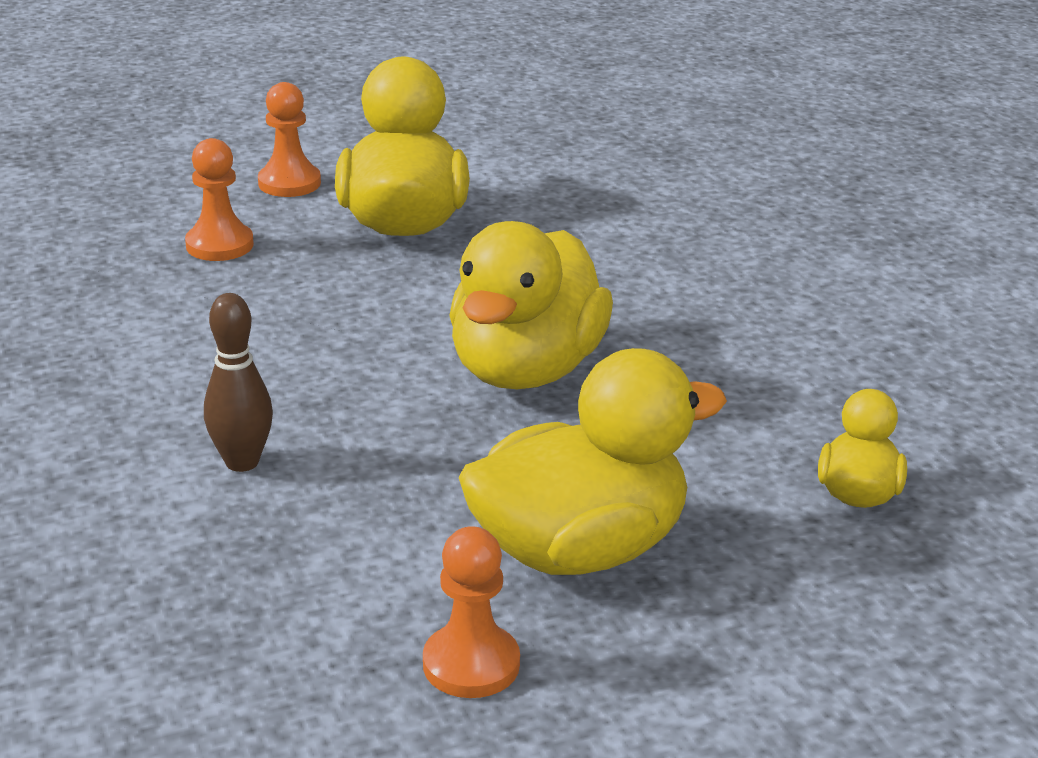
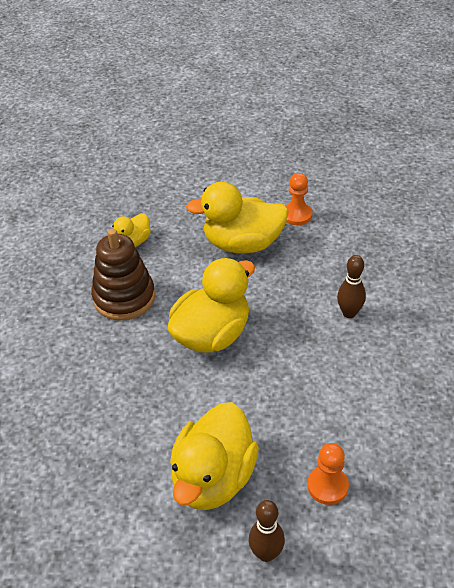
camera: 155 degrees left, 15 degrees up
(289, 183) = (266, 553): orange pawn -> brown bowling pin
(760, 389) = (124, 297): none -> brown stacking toy

